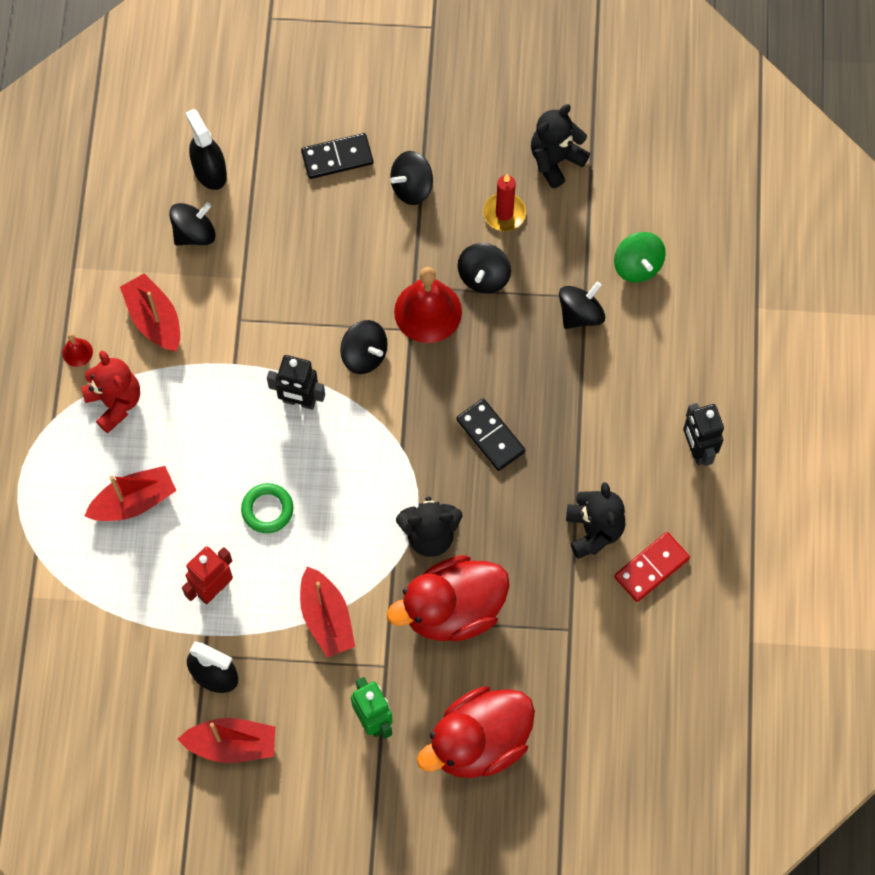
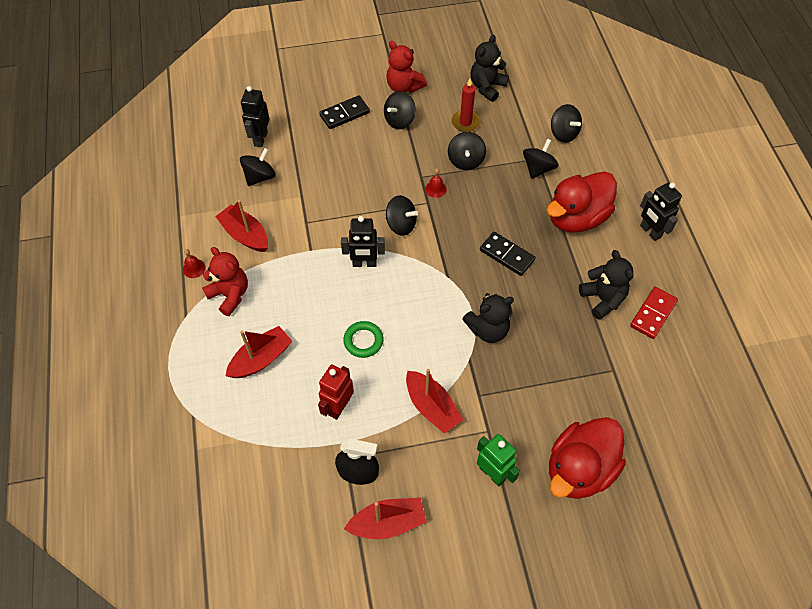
camera: 15 degrees left, 10 degrees down
(209, 171) = (260, 139): black spray bottle -> black robot
(428, 311) = (435, 189): red bell -> red bell, size x0.45
(435, 130) = (404, 87): none -> red teddy bear
(453, 610) = (523, 377): red duck -> red duck (576, 217)
(637, 265) = (563, 133): green spinning top -> black spinning top

